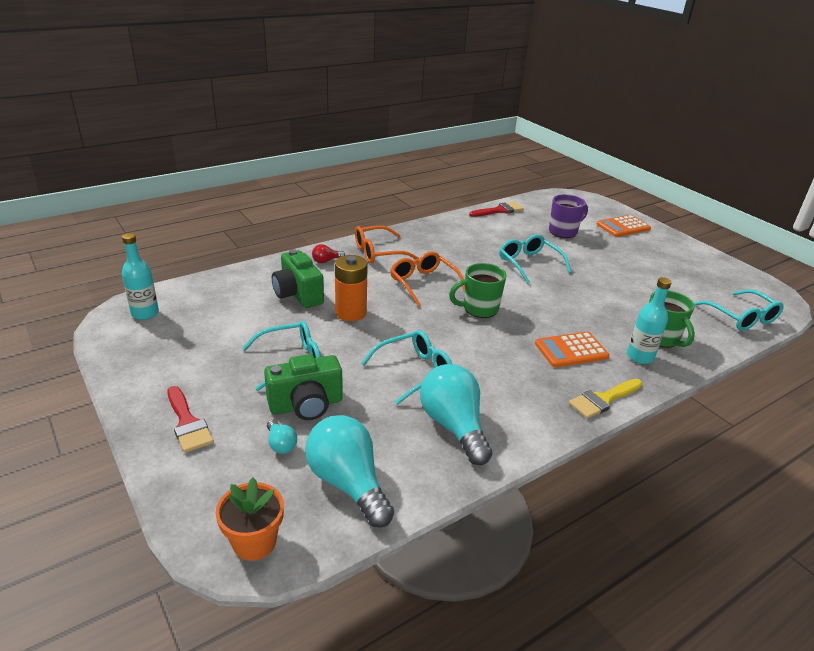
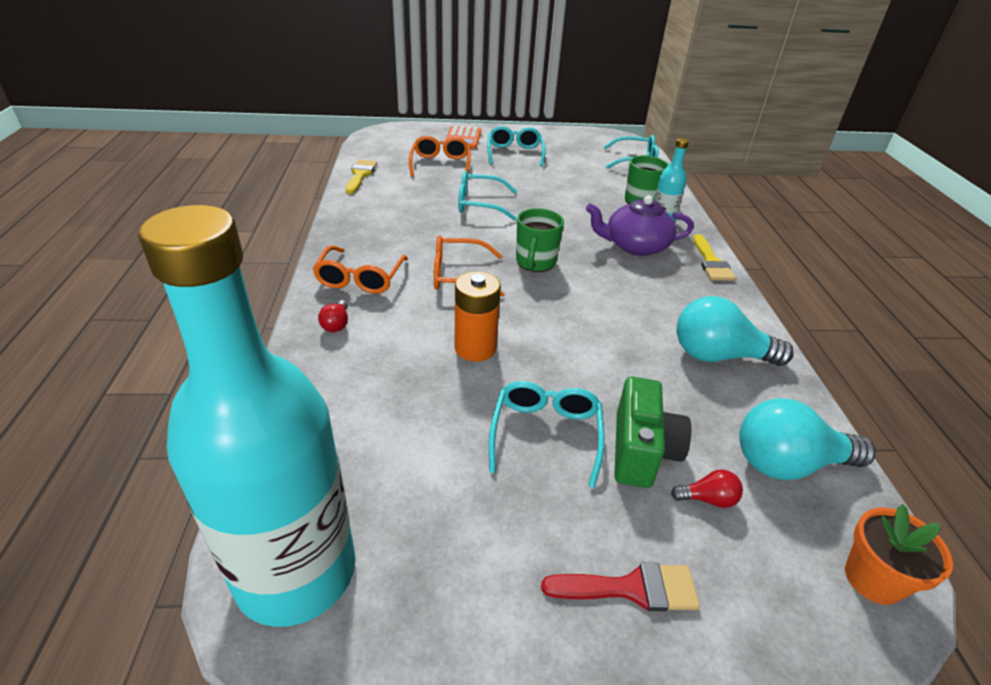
camera: 60 degrees left, 5 degrees up
(145, 313) = (296, 572): turquoise bottle -> turquoise bottle, size x2.33
(281, 444) = (707, 499): turquoise light bulb -> red light bulb
(298, 294) = (396, 377): green camera -> none
(414, 372) = (619, 345): turquoise glasses -> turquoise glasses (514, 153)
(499, 210) = (360, 175): red brush -> yellow brush
(563, 231) = (440, 164): purple mug -> orange glasses
(571, 350) = (635, 246): orange calculator -> purple teapot

